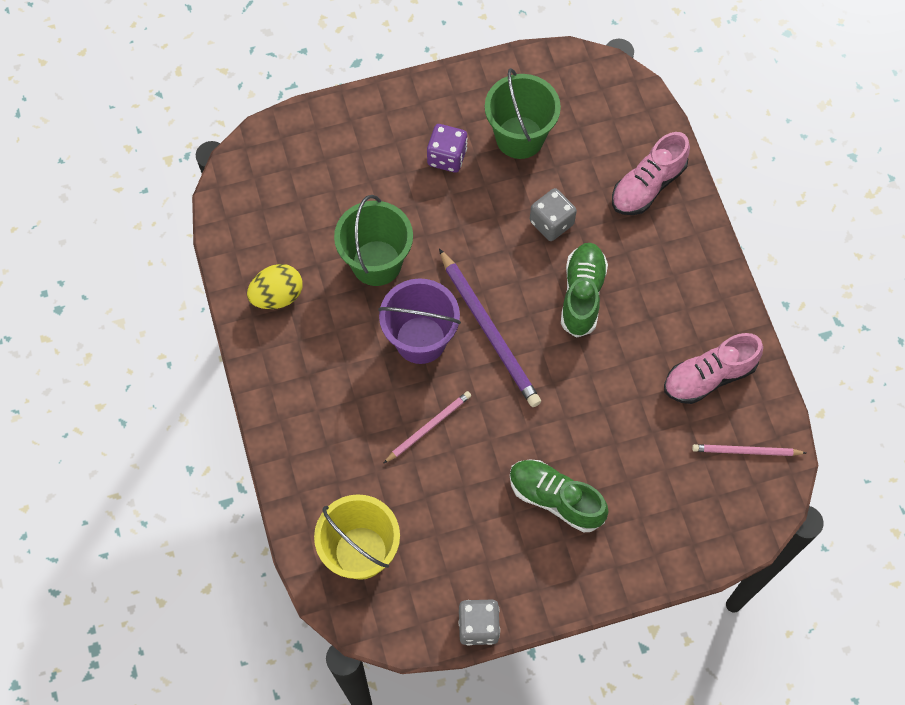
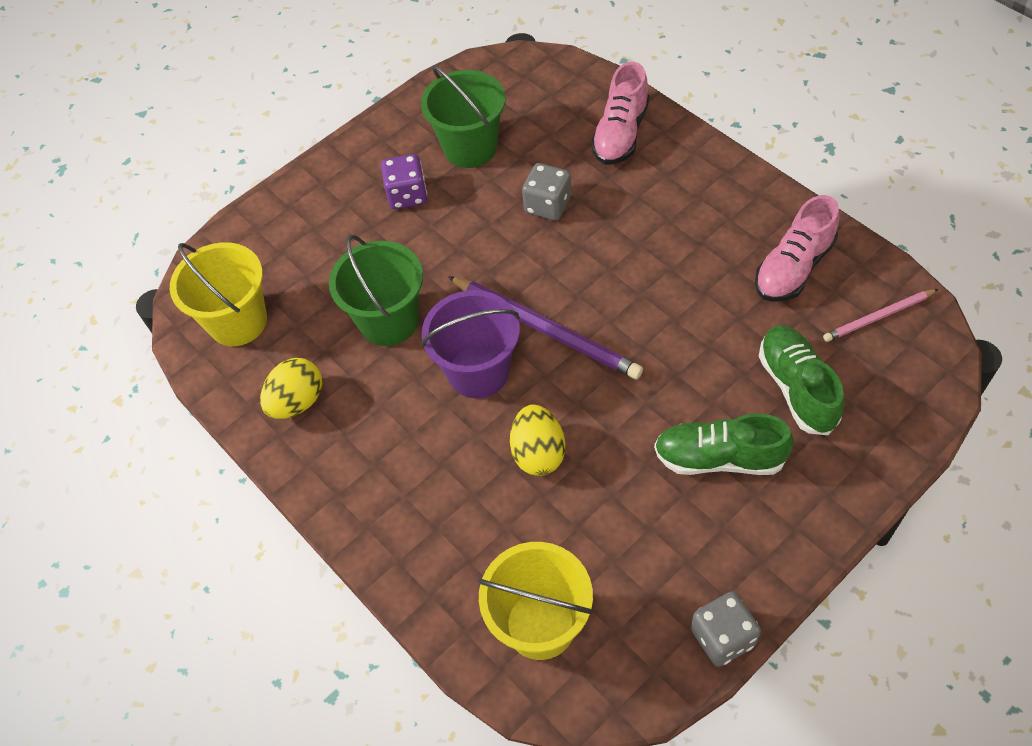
camera: 20 degrees left, 10 degrees down
(265, 205) = (238, 321): none -> yellow bucket
(429, 427) = (538, 453): pink pencil -> yellow egg
(582, 295) = (619, 253): green shoe -> green shoe (797, 388)

